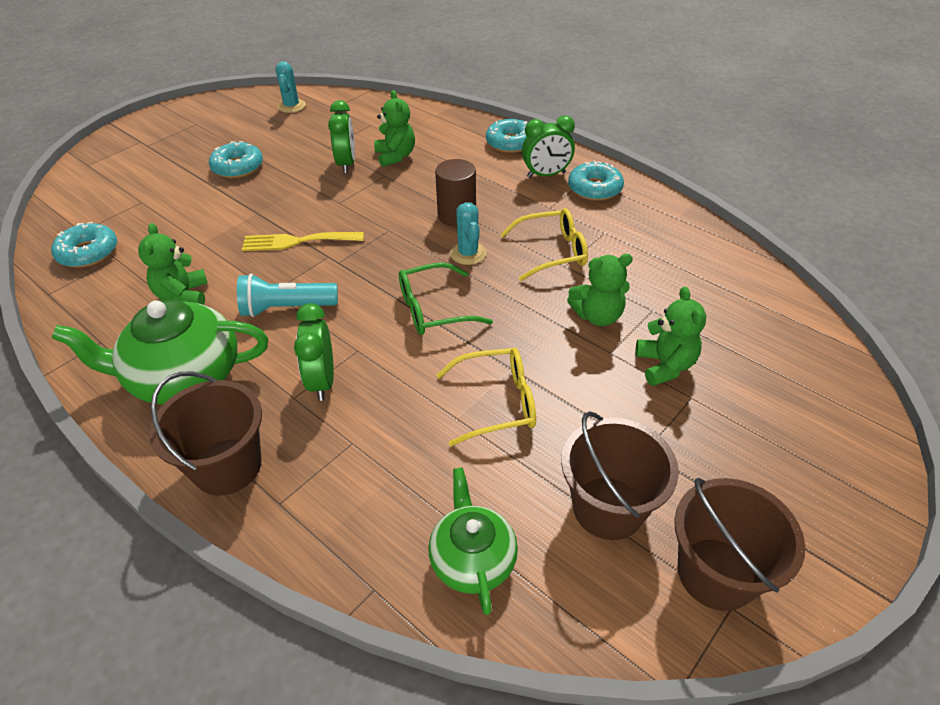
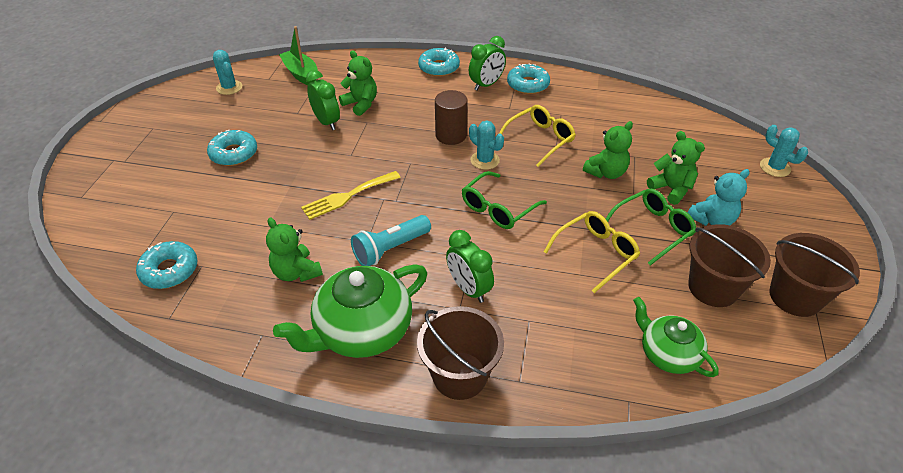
camera: 30 degrees left, 0 degrees up
(367, 111) = (301, 74): none -> green boat
(594, 403) = (652, 229): none -> green glasses
(686, 424) = (712, 220): none -> turquoise teddy bear
(845, 394) = (775, 167): none -> turquoise cactus

